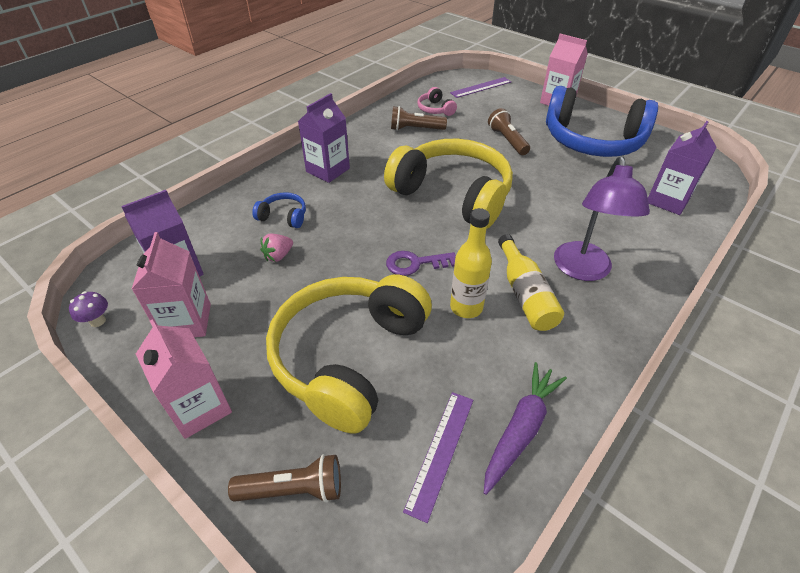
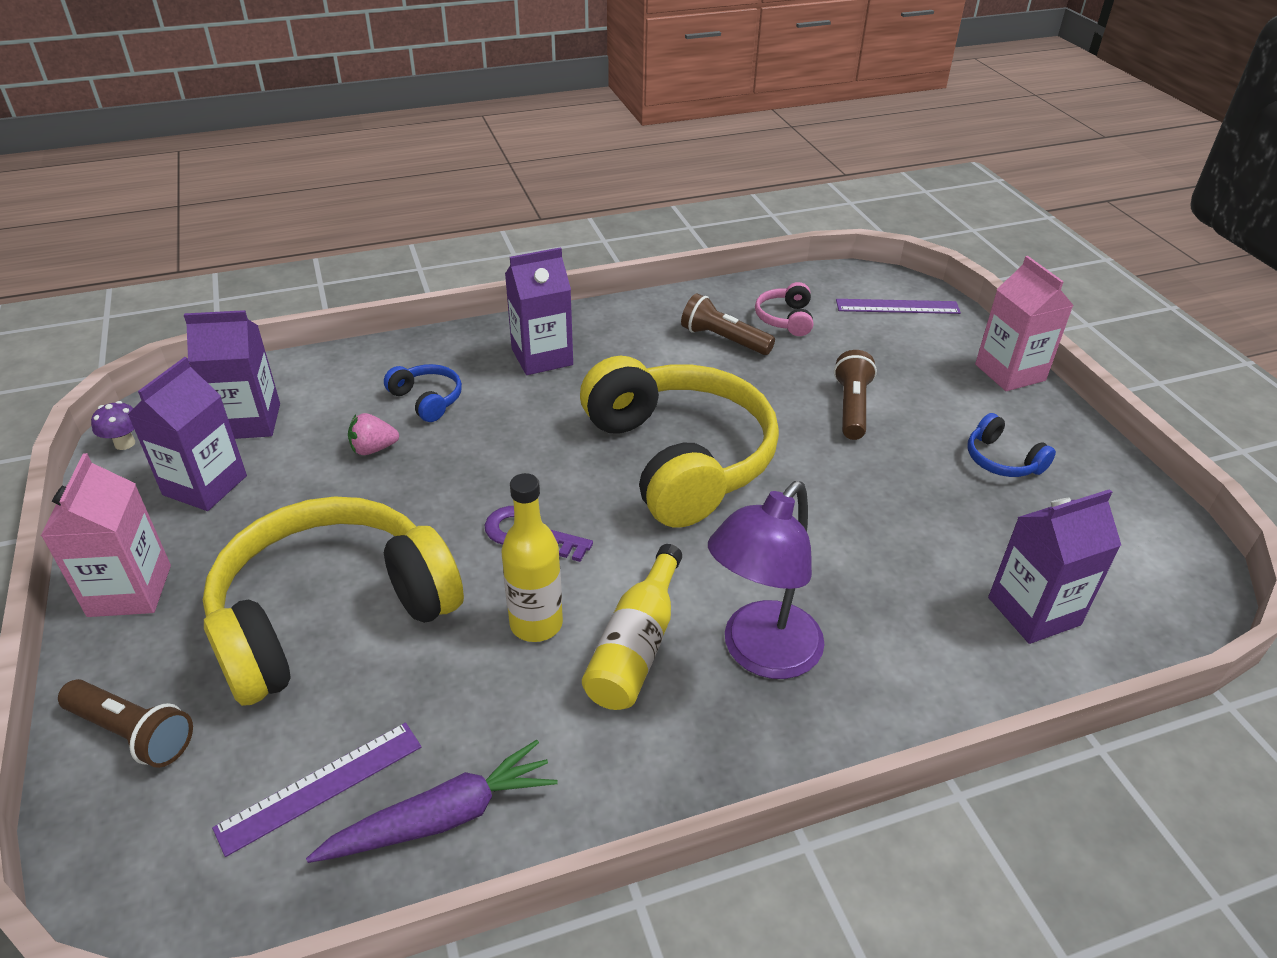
camera: 30 degrees right, 5 degrees down
(186, 322) = (205, 485): pink carton -> purple carton
(592, 141) = (1002, 460): blue headphones -> blue headphones, size x0.40

